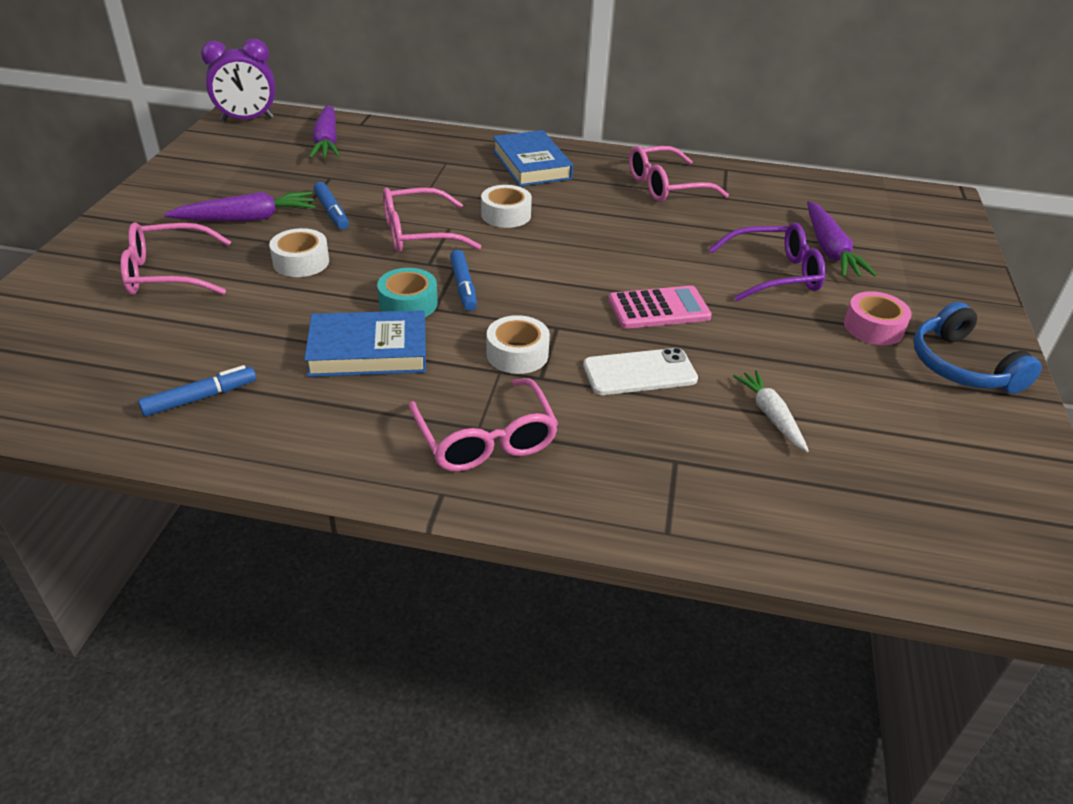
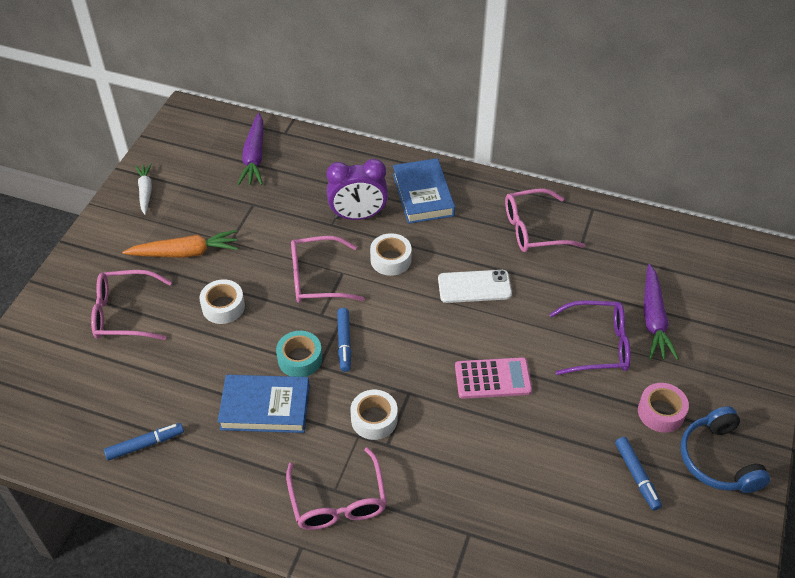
camera: 10 degrees right, 10 degrees up
(247, 119) = (190, 123): purple clock -> purple clock (358, 216)
(247, 218) = (185, 253): purple carrot -> orange carrot
(331, 212) = (251, 248): blue marker -> blue marker (636, 476)
(639, 372) = (462, 446): white phone -> white phone (474, 286)
(770, 415) = (550, 497): white carrot -> white carrot (145, 191)

